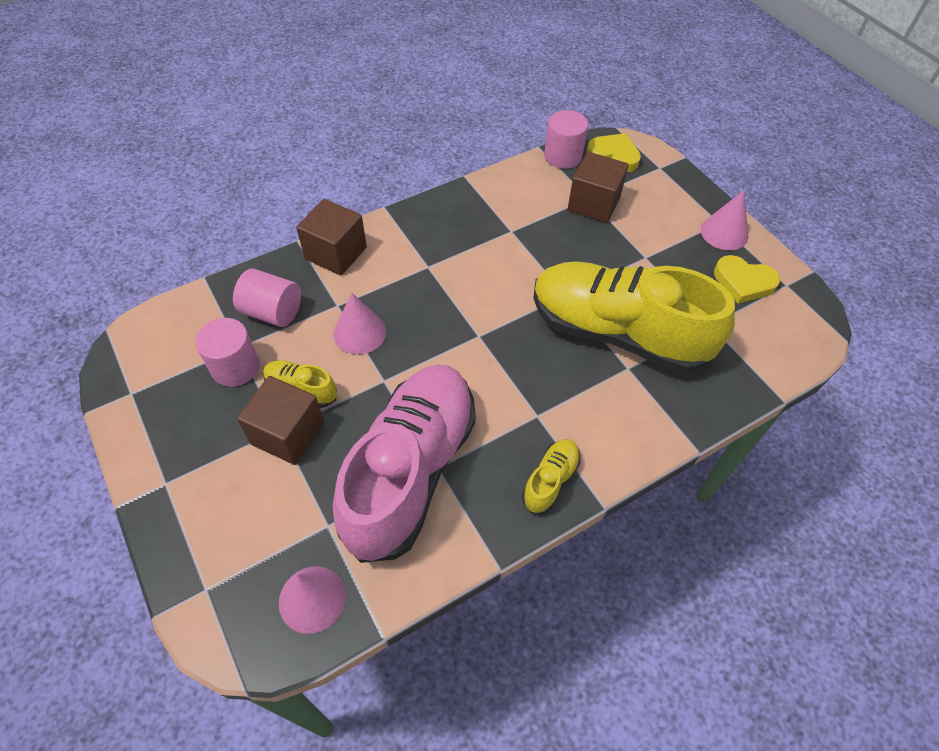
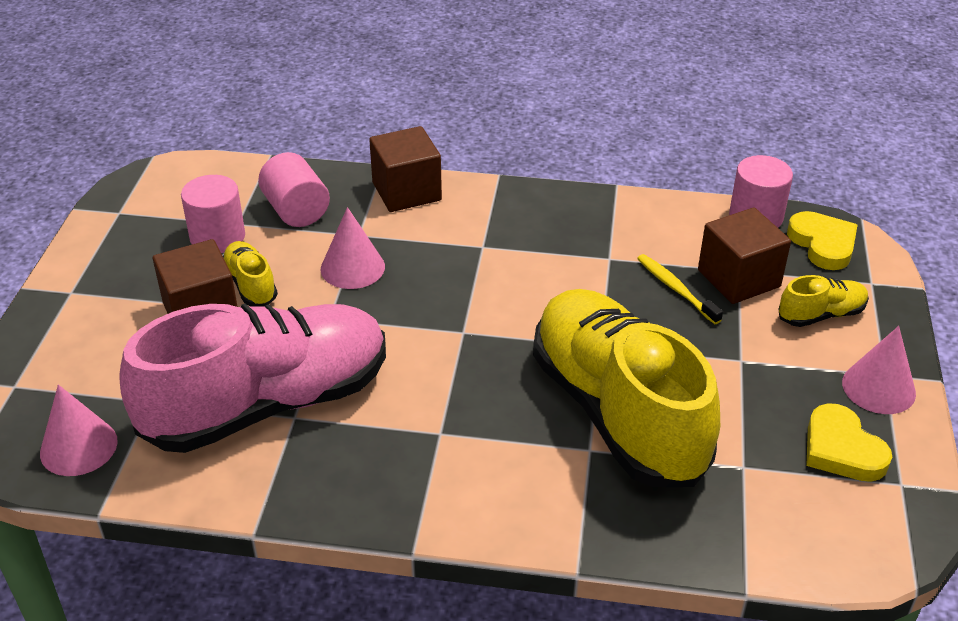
camera: 40 degrees right, 15 degrees down
(550, 480) = (386, 495): yellow shoe -> yellow shoe (821, 315)
(568, 230) = (675, 289): none -> yellow toothbrush

